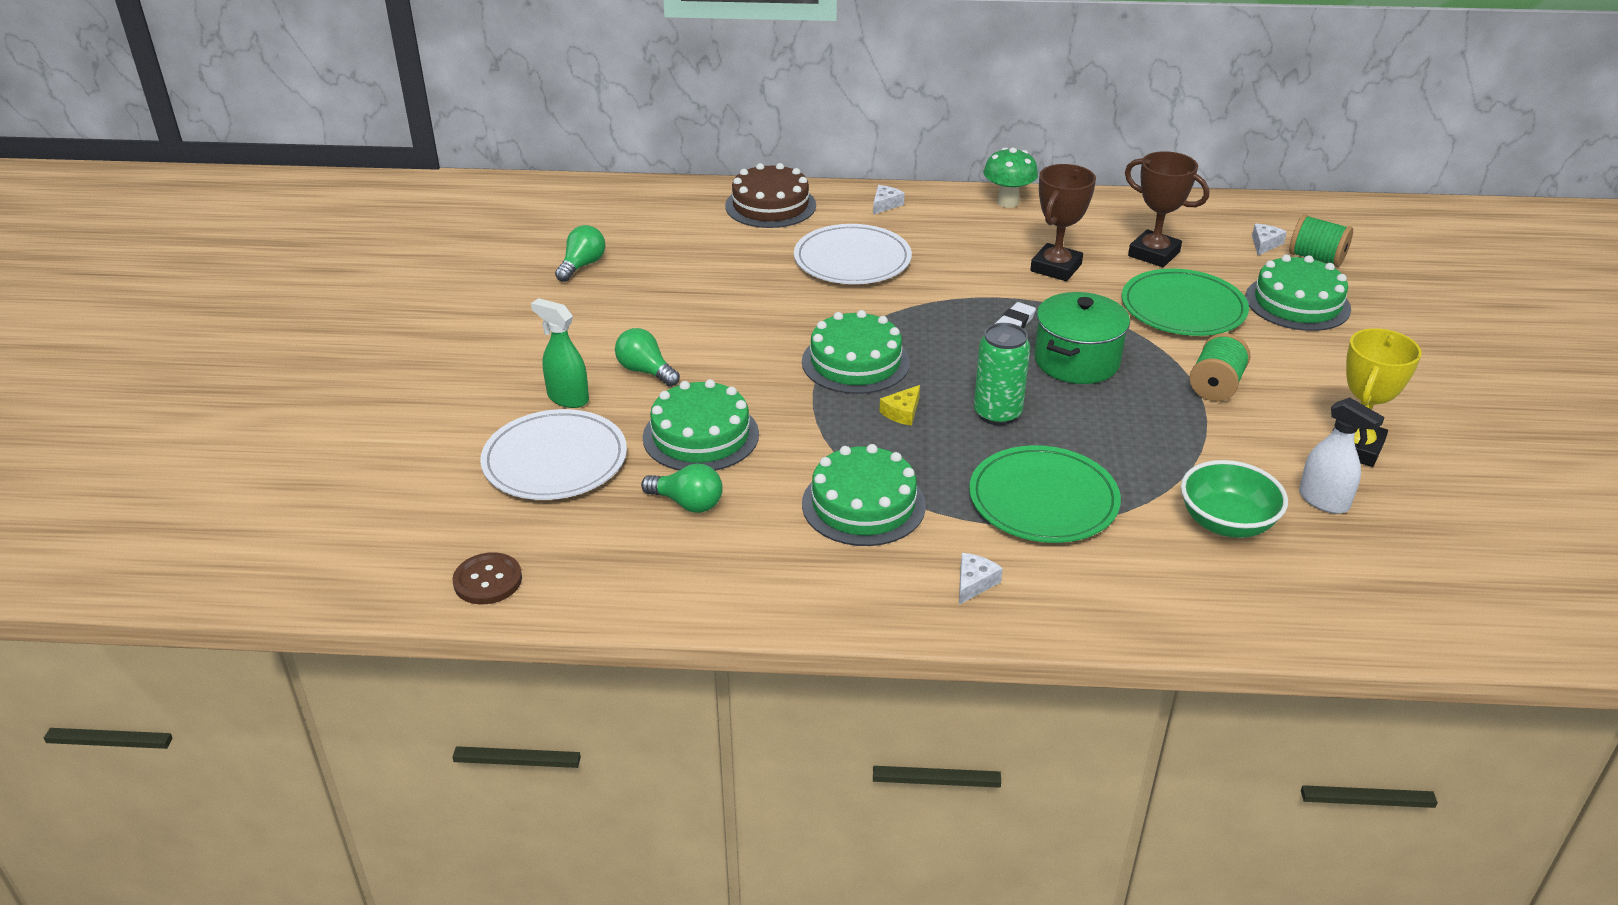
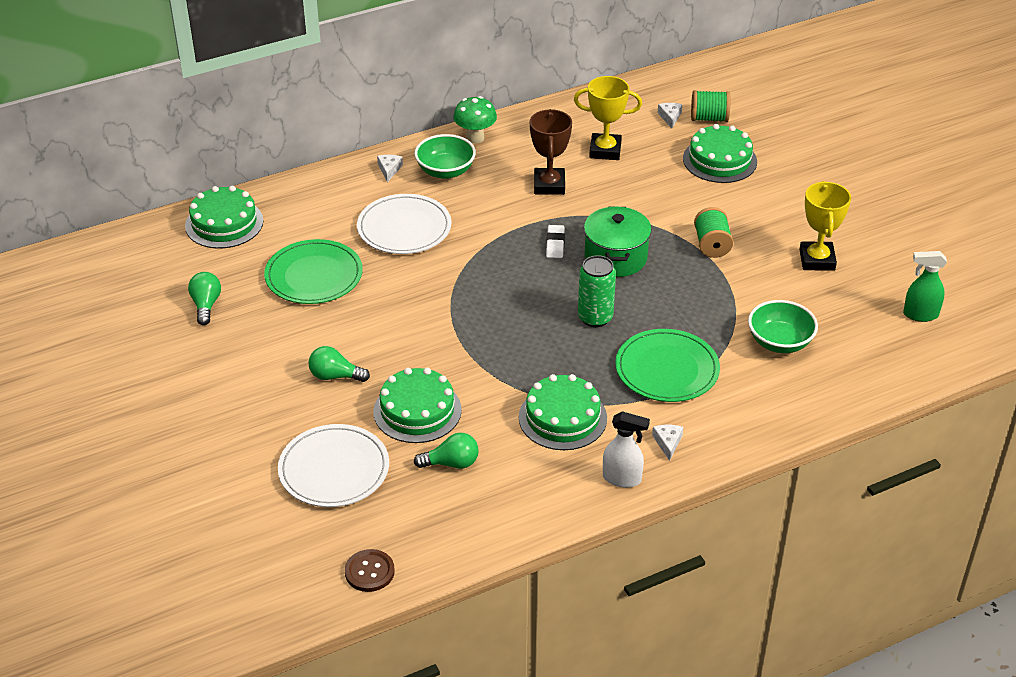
camera: 30 degrees left, 5 degrees up
(567, 398) = (298, 419): green spray bottle -> green spray bottle (920, 315)
(770, 205) = (304, 200): brown cake -> none
(855, 362) = (474, 313): green cake -> green cake (224, 223)
(902, 412) = (535, 340): yellow cheese -> none
(946, 222) = (445, 171): none -> green bowl
(1154, 254) = (605, 150): brown trophy -> yellow trophy
(1183, 308) = (653, 190): green plate -> green plate (314, 275)
(1324, 501) = (823, 305): white spray bottle -> white spray bottle (622, 479)

